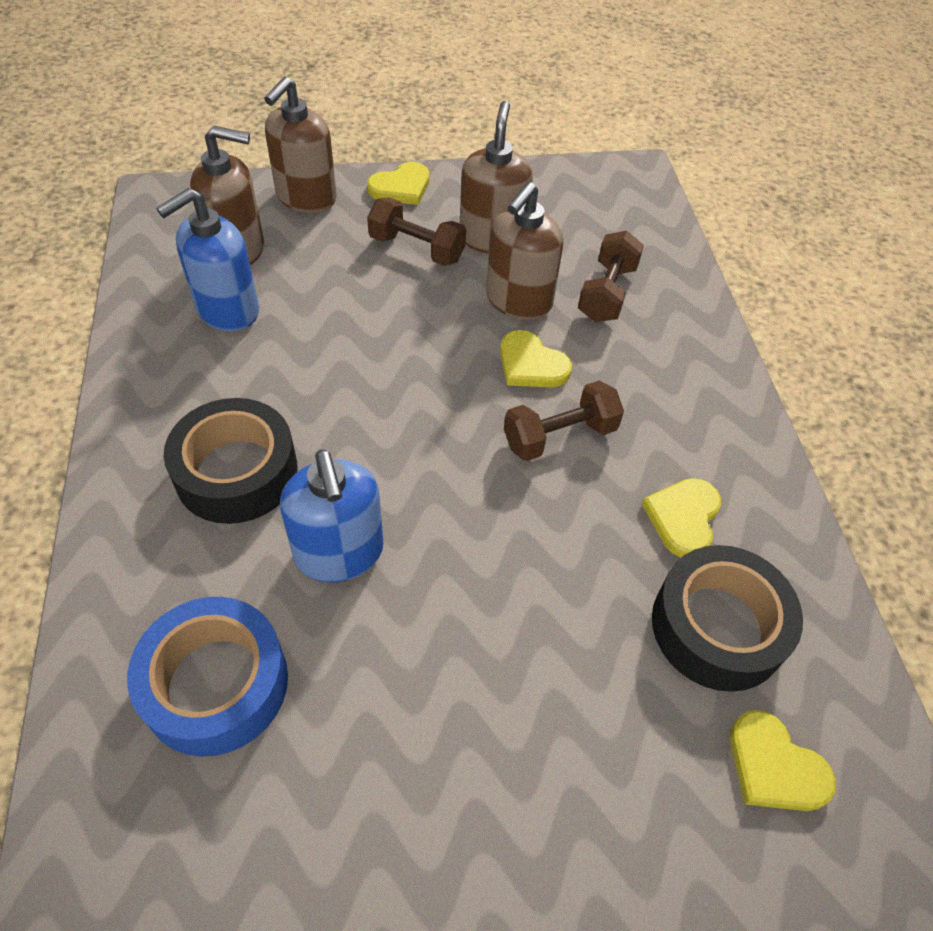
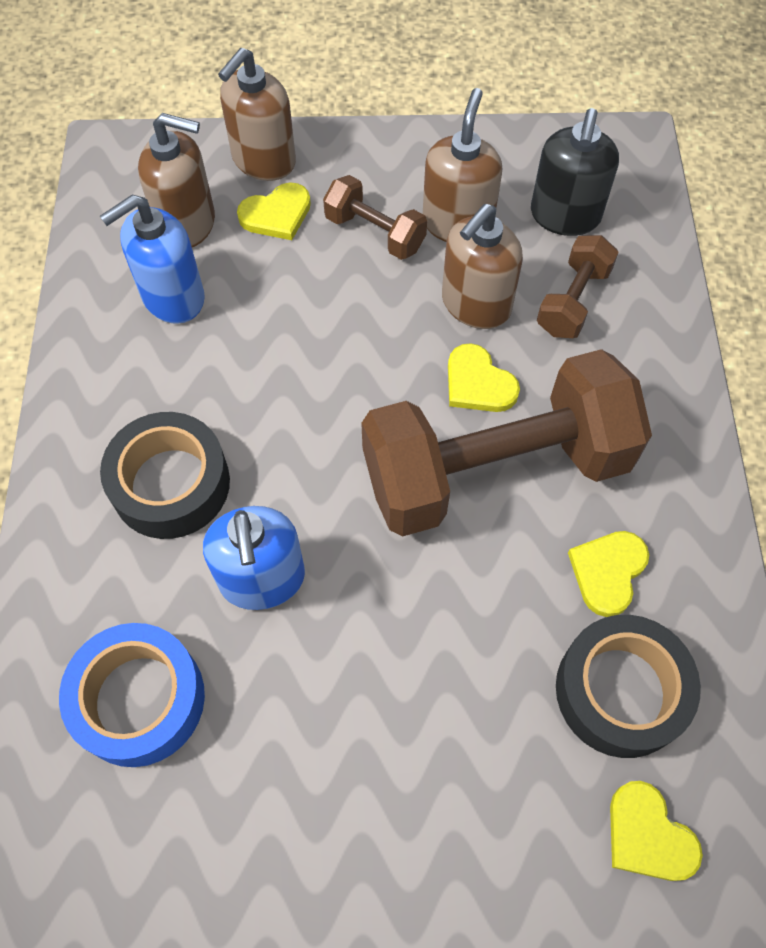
camera: 10 degrees right, 10 degrees up
(401, 187) = (366, 151): yellow heart -> yellow heart (276, 214)
(559, 436) = (496, 469): brown dumbbell -> brown dumbbell, size x2.25
(587, 228) = (565, 216): none -> black soap dispenser

